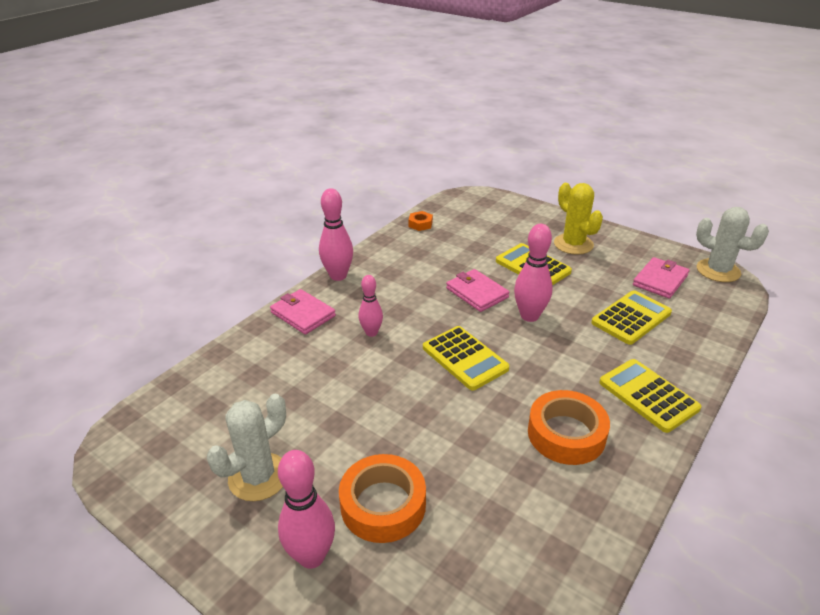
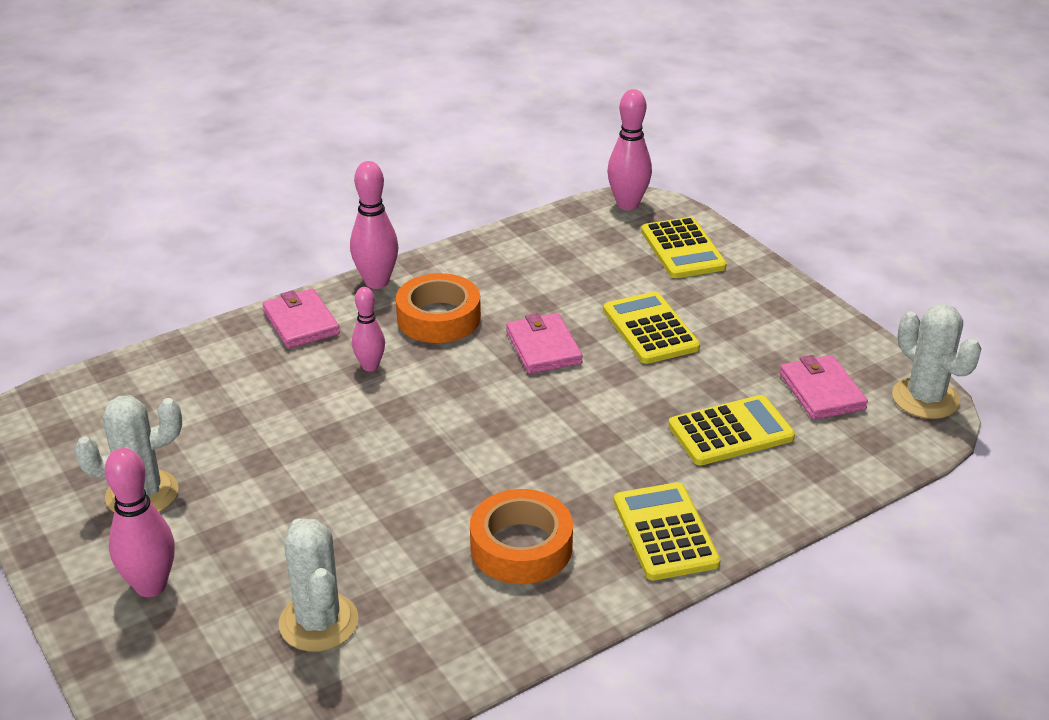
camera: 20 degrees right, 0 degrees up
(383, 504) = (255, 559): orange tape -> orange tape (438, 318)
(420, 224) = (537, 232): orange nut -> none
(465, 358) = (464, 427): yellow calculator -> yellow calculator (682, 249)
(466, 543) = (318, 622): none -> white cactus
(529, 316) = (591, 395): pink bowling pin -> pink bowling pin (627, 204)
(573, 244) = (737, 310): yellow cactus -> none
(660, 280) = (821, 391): pink wallet -> pink wallet turned 75 degrees counterclockwise

